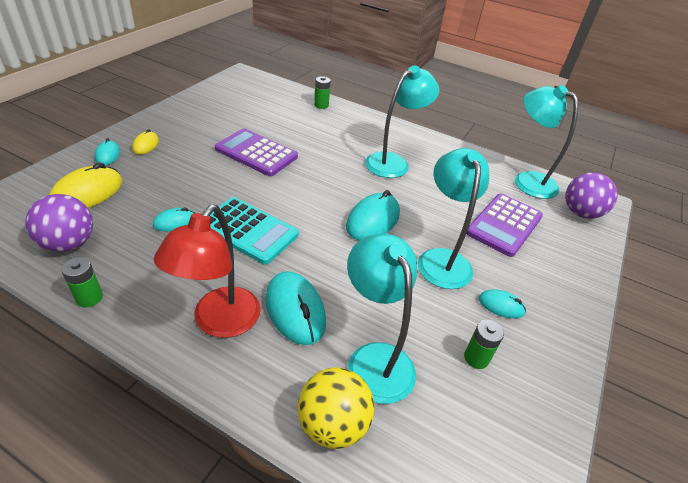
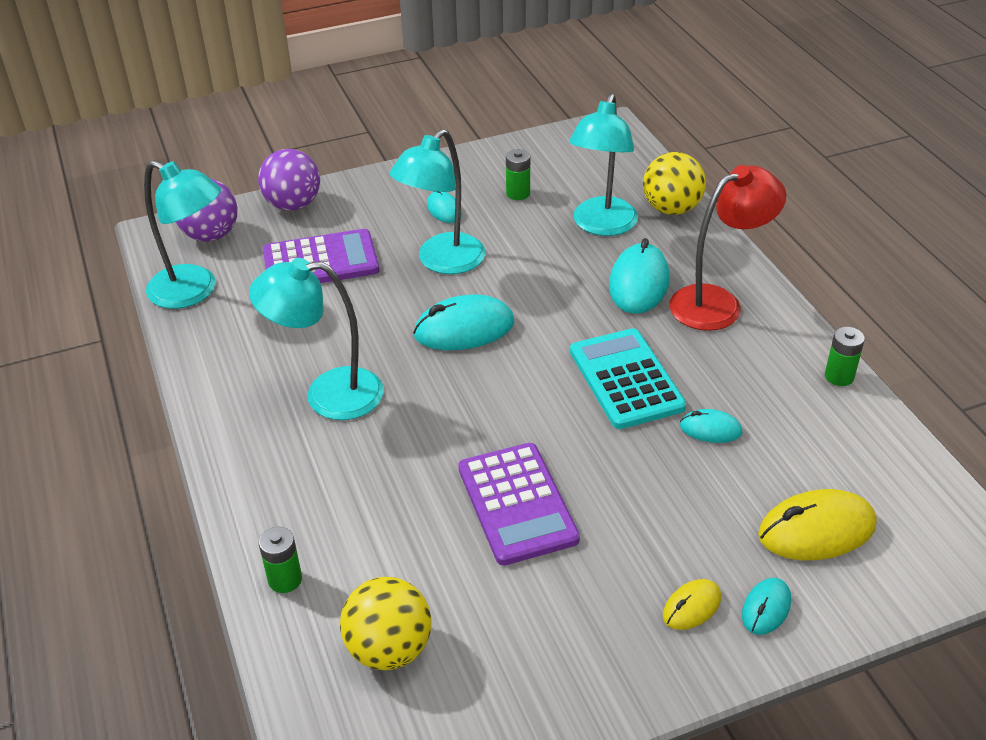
camera: 135 degrees left, 0 degrees up
(69, 244) = (853, 453): purple ball -> purple ball (293, 205)
(262, 101) = (389, 649): none -> yellow ball
(527, 180) = (194, 292): turquoise lamp -> turquoise lamp turned 60 degrees counterclockwise

